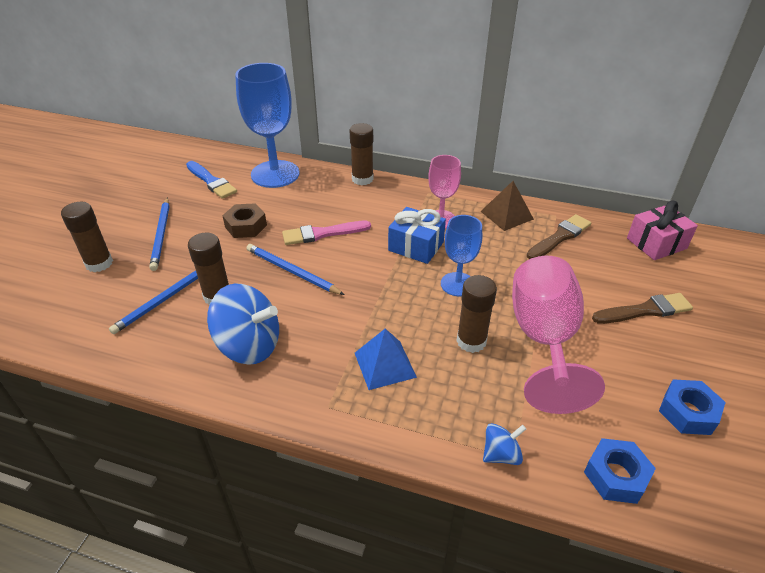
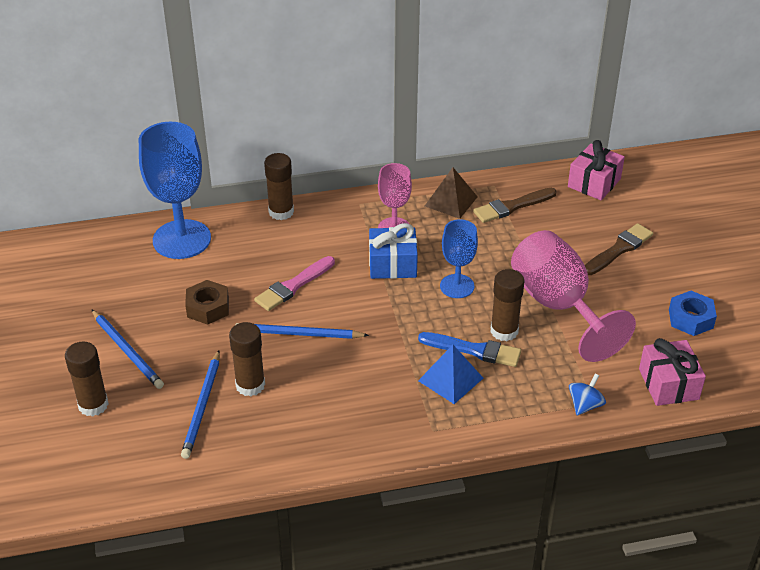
camera: 30 degrees left, 0 degrees up
(211, 181) = (118, 273): blue brush -> blue brush (474, 350)
(249, 345) = (323, 414): blue spinning top -> none
(560, 237) = (512, 206): brown brush -> brown brush turned 135 degrees counterclockwise
(616, 476) = (668, 384): blue nut -> pink gift

